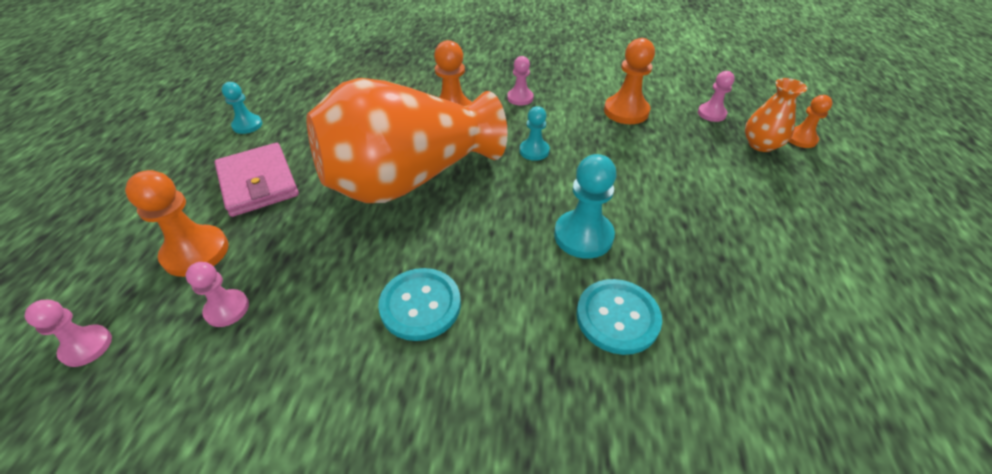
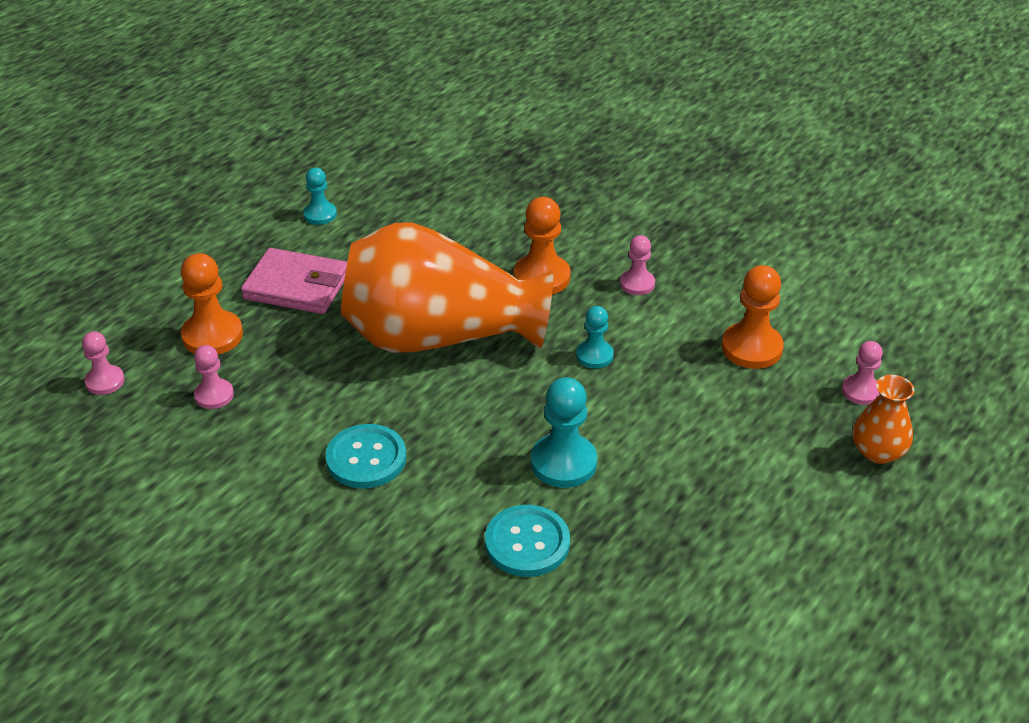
camera: 30 degrees right, 5 degrees down
(258, 183) = (297, 286): pink wallet -> pink wallet turned 75 degrees counterclockwise
(801, 139) = (941, 466): orange pawn -> none

